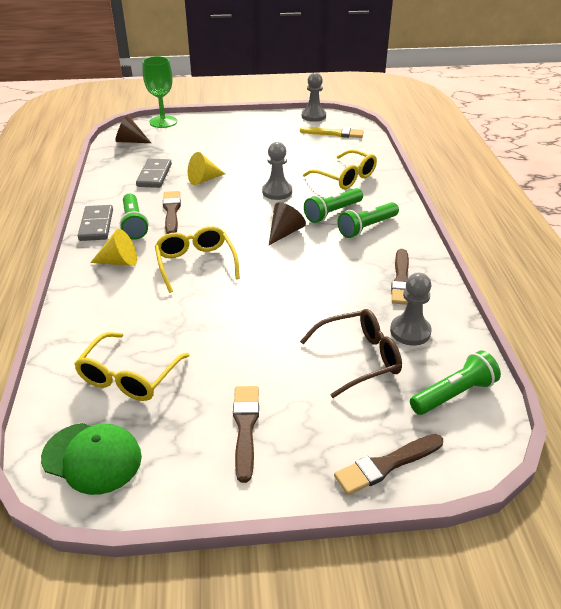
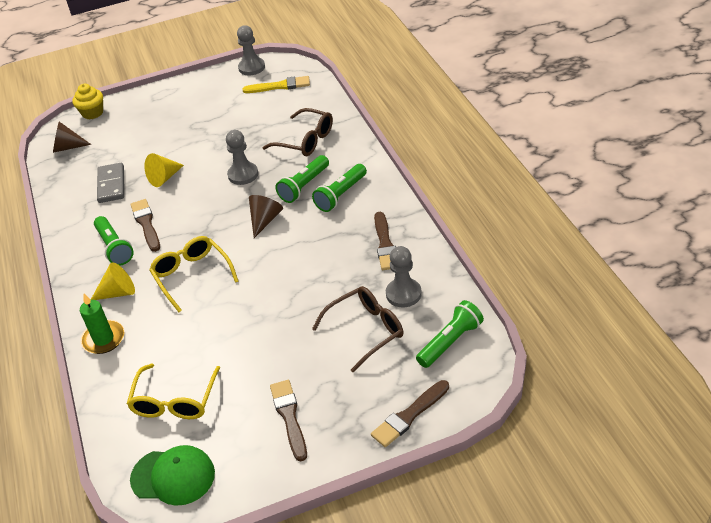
camera: 10 degrees left, 5 degrees up
(86, 299) = (103, 339): none -> green candle
(96, 225) = (77, 258): grey domino -> none
(163, 122) = (92, 113): green goblet -> yellow cupcake
(345, 177) = (305, 140): yellow glasses -> brown glasses

